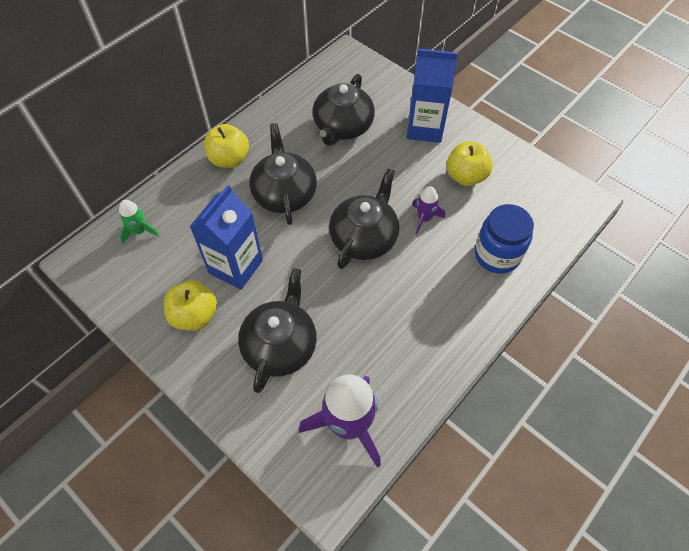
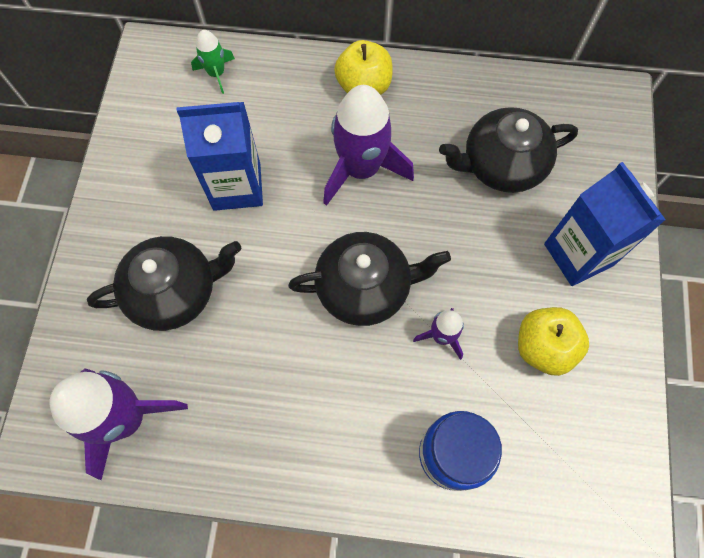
camera: 55 degrees right, 10 degrees up
(194, 315) = (156, 190): yellow apple -> none
(284, 193) = (361, 168): black teapot -> purple rocket

